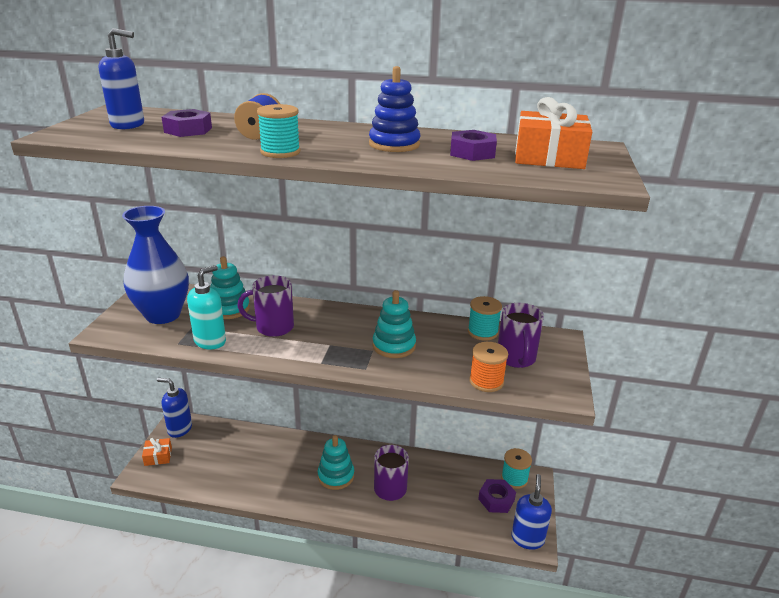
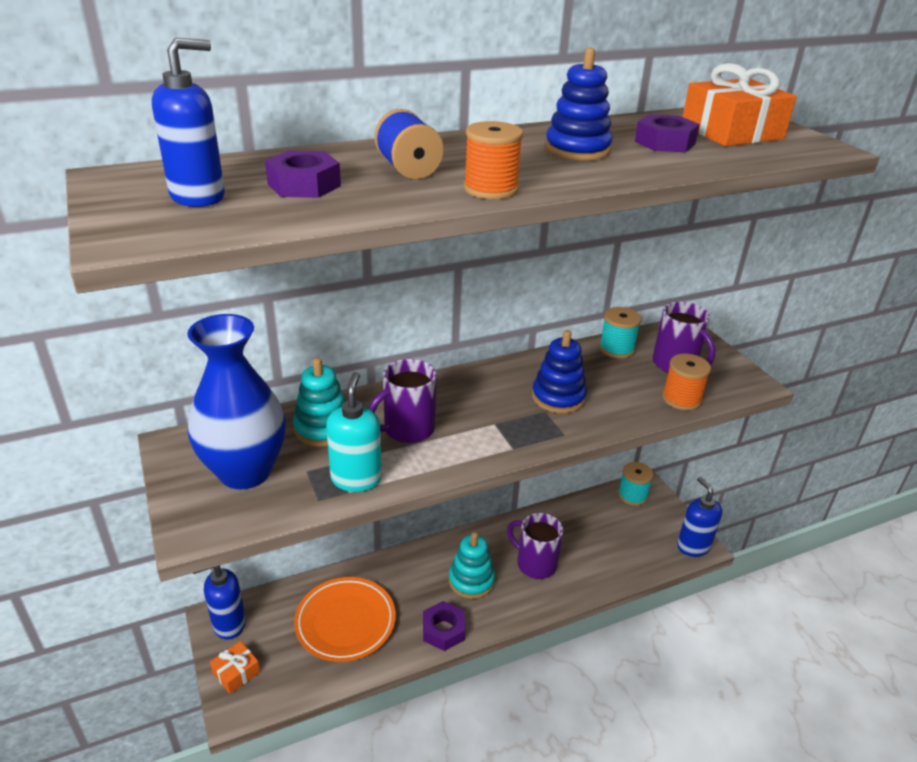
camera: 35 degrees left, 5 degrees up
(238, 460) = (345, 622): none -> orange plate
(280, 152) = (490, 189): turquoise spool -> orange spool
(394, 346) = (558, 397): turquoise stacking toy -> blue stacking toy
(496, 499) = (636, 523): purple nut -> purple nut (443, 630)

